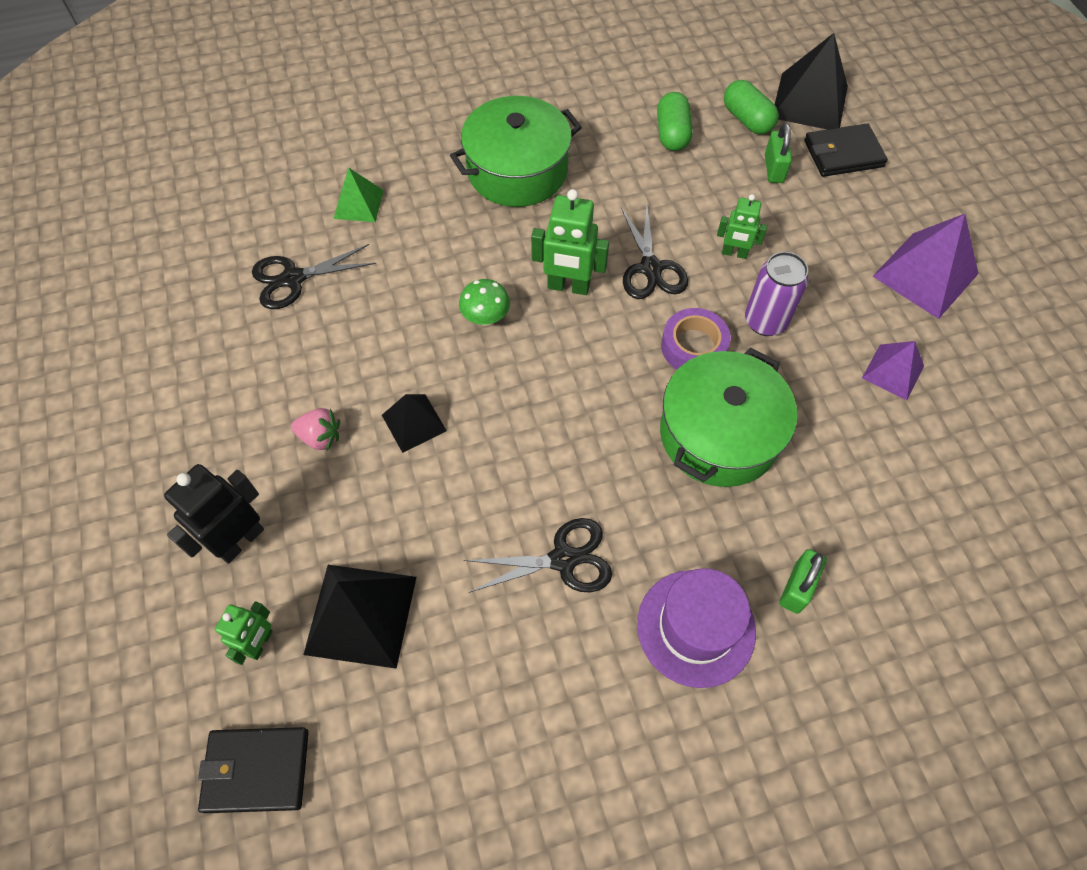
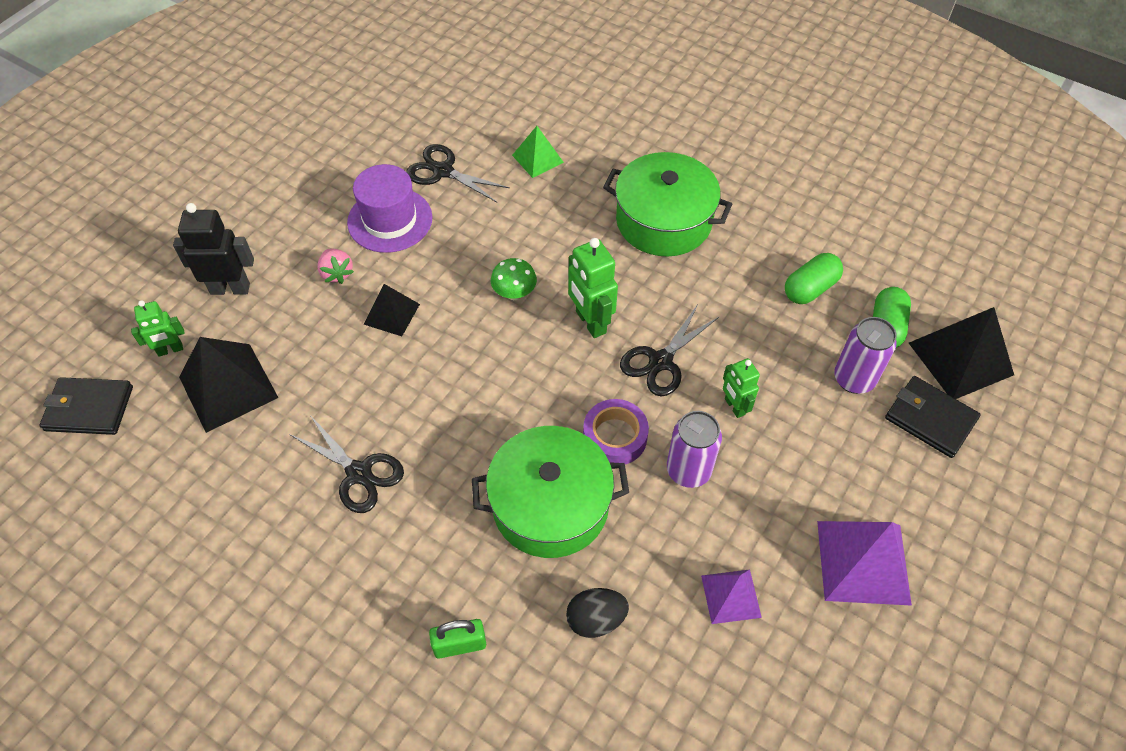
camera: 50 degrees right, 5 degrees down
(256, 770) = (89, 408): black wallet -> black wallet turned 45 degrees counterclockwise
(696, 627) = (371, 594): purple hat -> purple hat (390, 220)
(773, 169) = (854, 379): green padlock -> purple can
(847, 473) = (596, 619): none -> black egg

